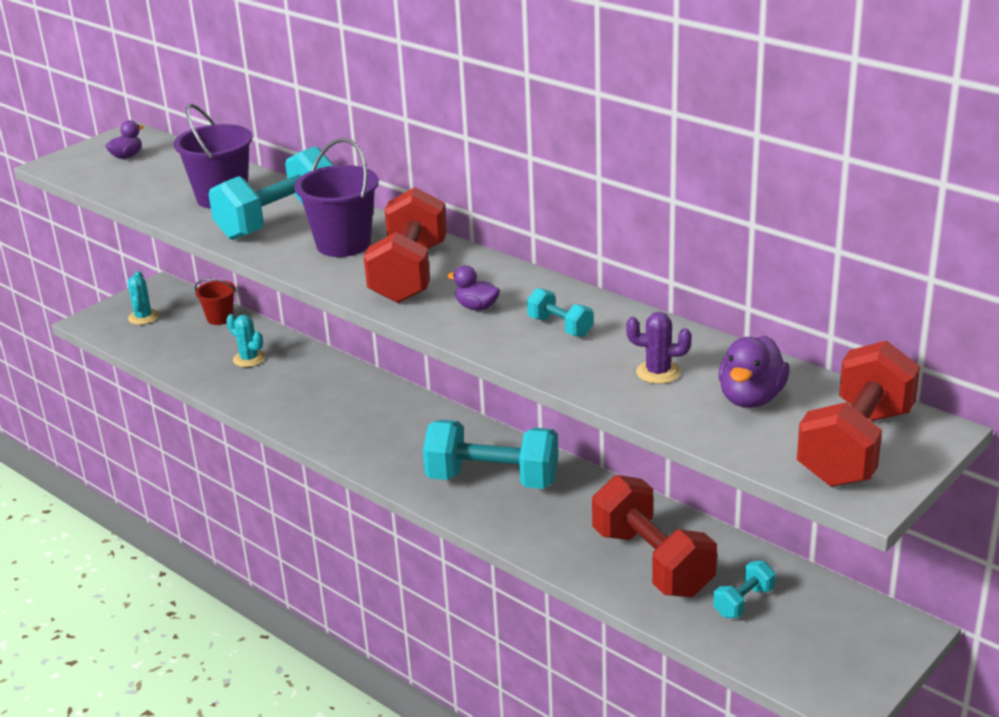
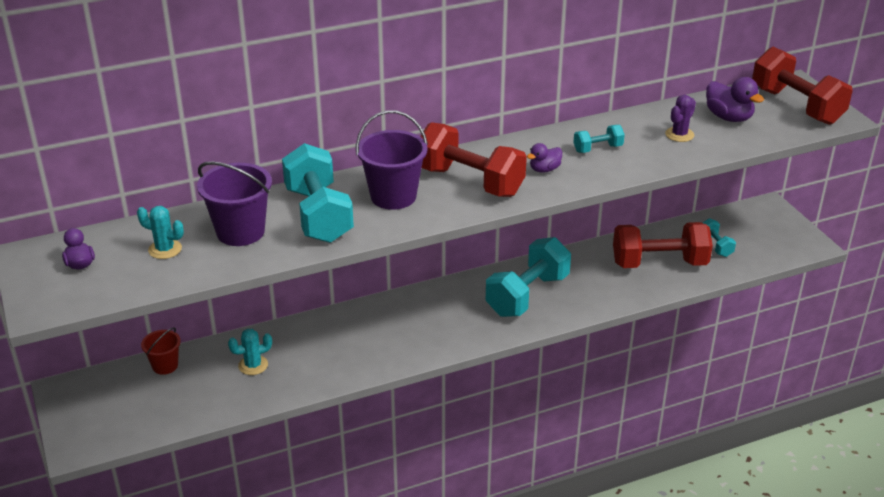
camera: 65 degrees left, 5 degrees up
(143, 317) = (109, 411): turquoise cactus -> turquoise cactus (165, 249)

